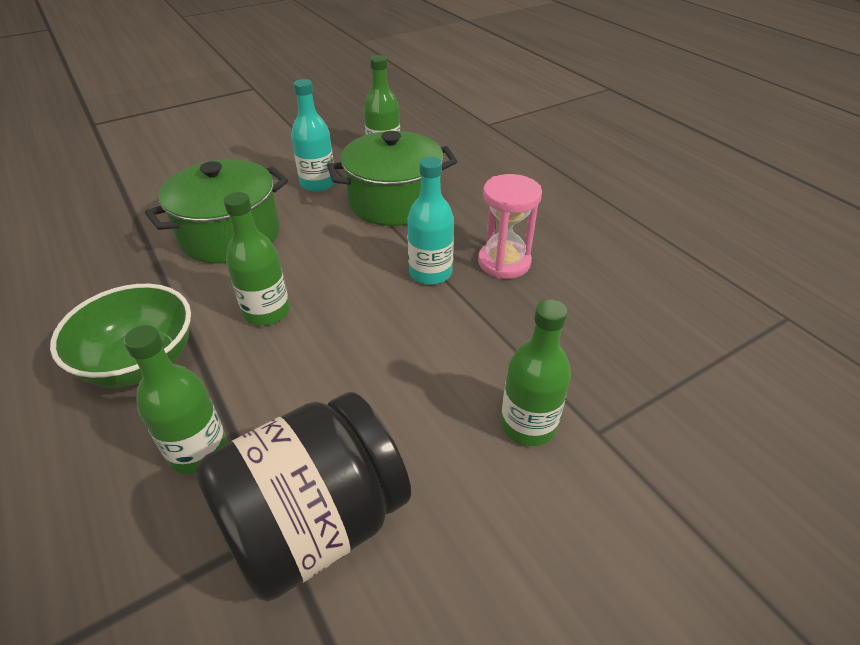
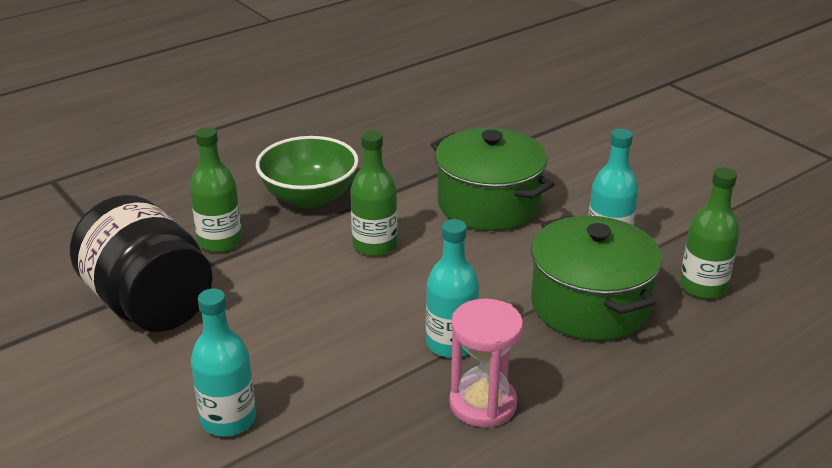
camera: 85 degrees right, 10 degrees down
(528, 425) = (228, 419): green bottle -> turquoise bottle

